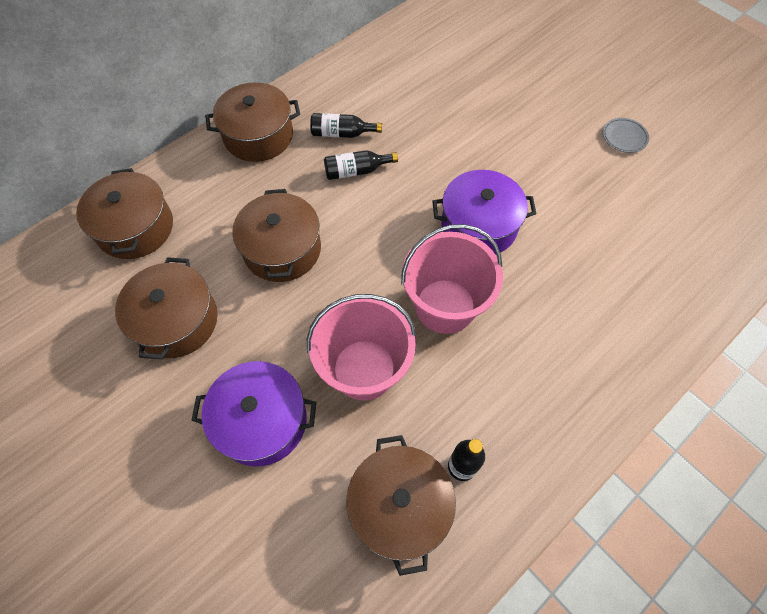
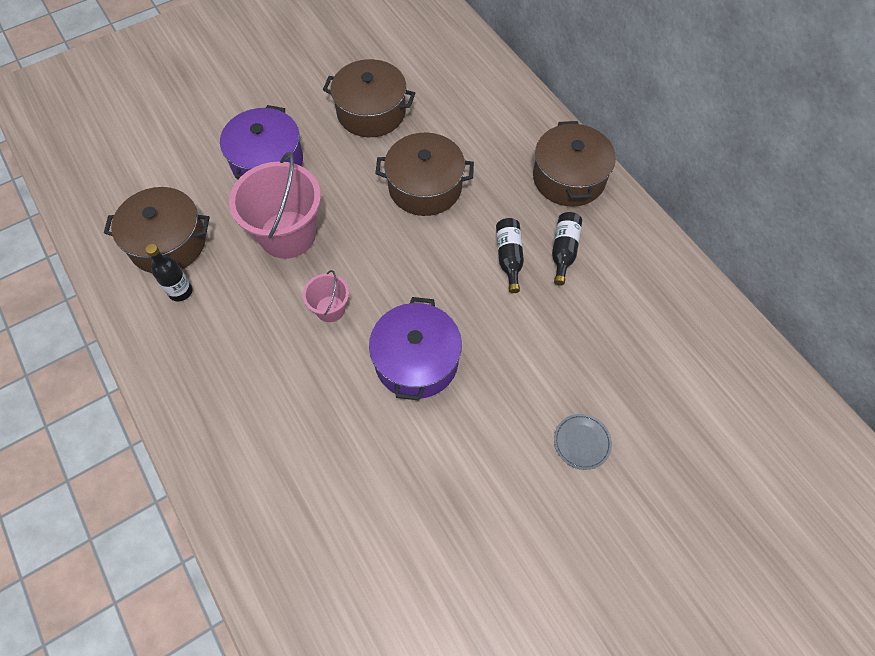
camera: 100 degrees right, 0 degrees up
(135, 228) = (471, 86): brown pot -> none
(445, 306) = (330, 309): pink bucket -> pink bucket, size x0.50
(624, 137) = (521, 575): grey plate -> grey plate (582, 442)

